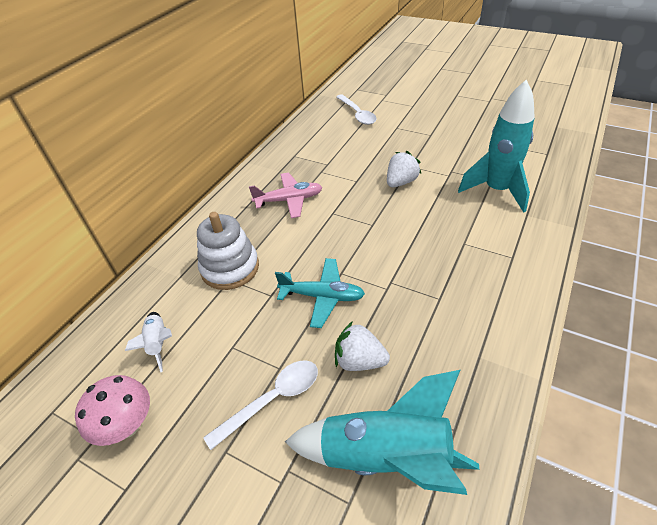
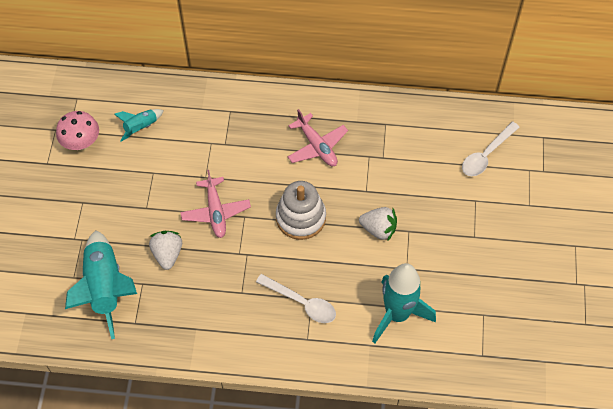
camera: 65 degrees right, 15 degrees up
(158, 343) = (141, 127): white rocket -> turquoise rocket
(230, 268) = (222, 138): white stacking toy -> white stacking toy (300, 217)
(272, 400) = (122, 213): white spoon -> white spoon (301, 302)
(322, 296) = (216, 212): turquoise plane -> pink plane

